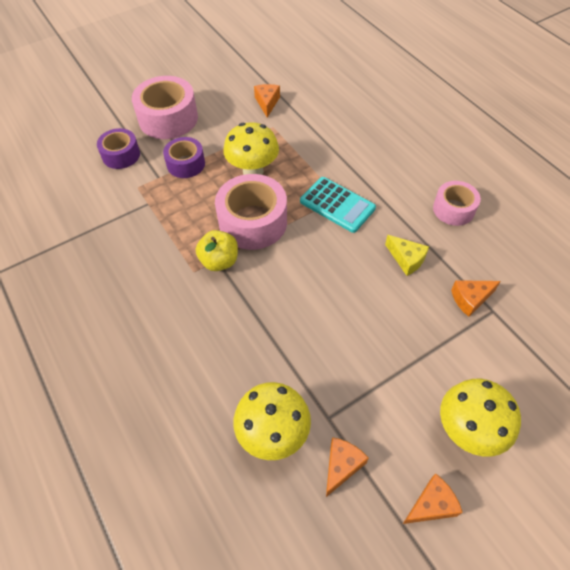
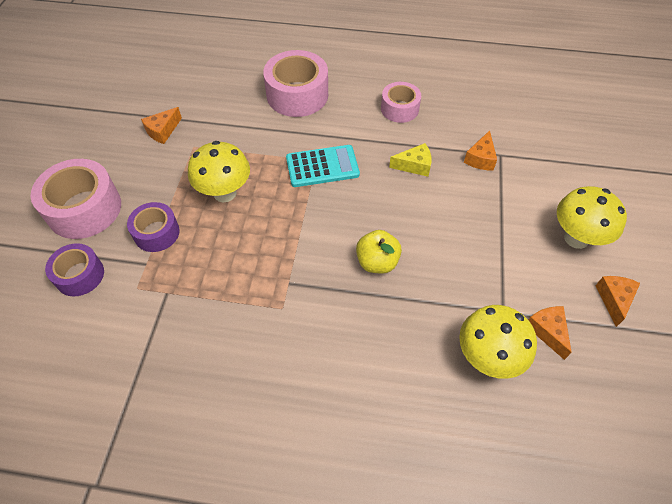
camera: 50 degrees left, 0 degrees up
(219, 261) = (292, 282): yellow apple -> yellow apple (377, 262)
(253, 222) = (277, 230): pink tape -> pink tape (297, 95)
(267, 103) = (162, 131): orange cheese -> orange cheese turned 90 degrees counterclockwise

